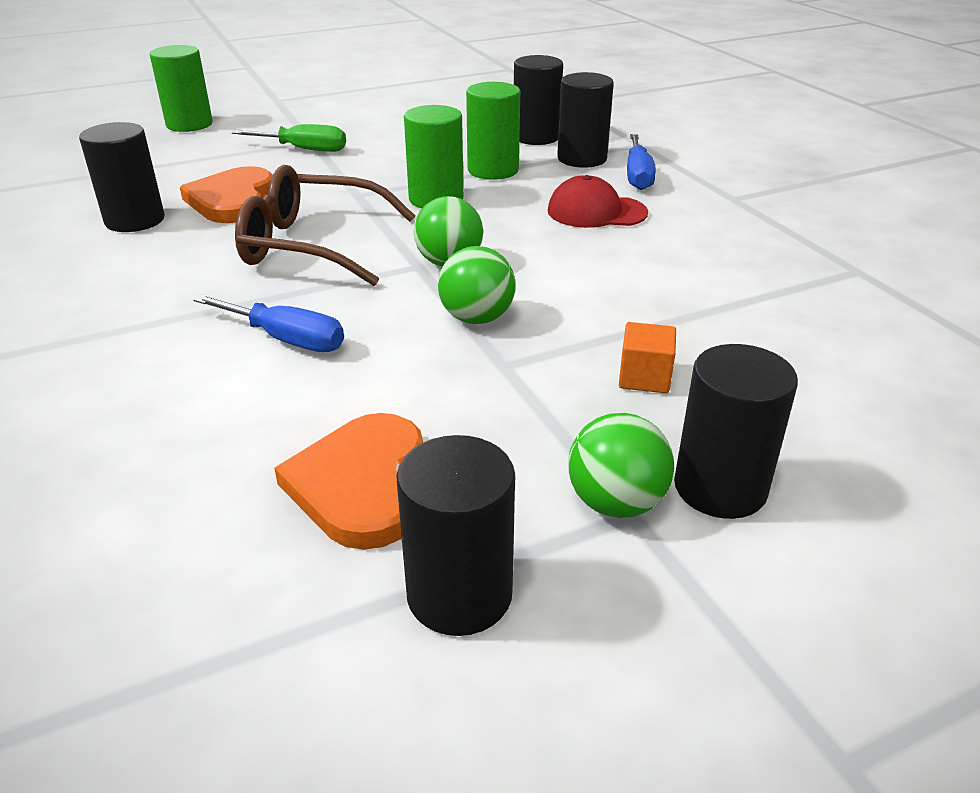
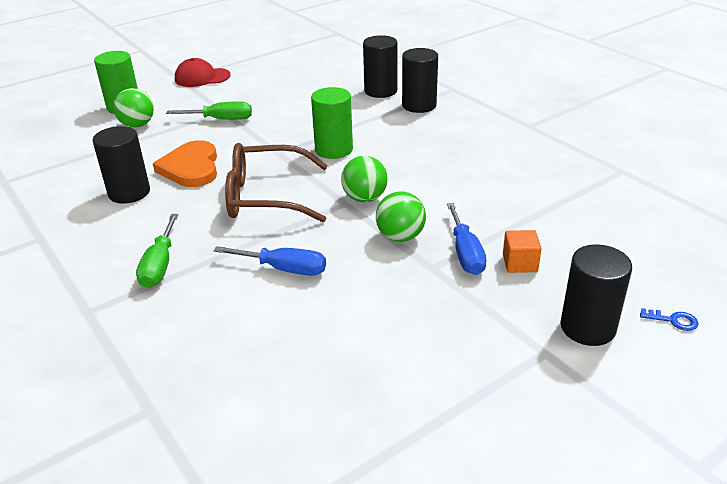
camera: 10 degrees left, 0 degrees up
(119, 312) = (160, 265): none -> green screwdriver
(361, 484) = (379, 359): orange heart -> none
(459, 594) = (467, 415): black cylinder -> none
(493, 170) = (362, 122): green cylinder -> none
(596, 212) = (445, 147): red cap -> red cap (202, 77)
(616, 503) = (533, 346): green ball -> green ball (137, 125)
(637, 176) = (461, 115): blue screwdriver -> blue screwdriver (465, 253)
(874, 499) = (673, 320): none -> blue key

